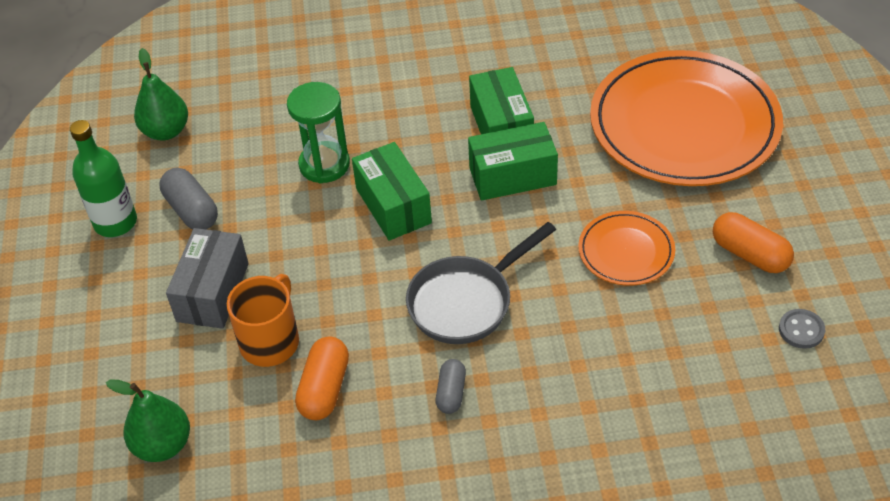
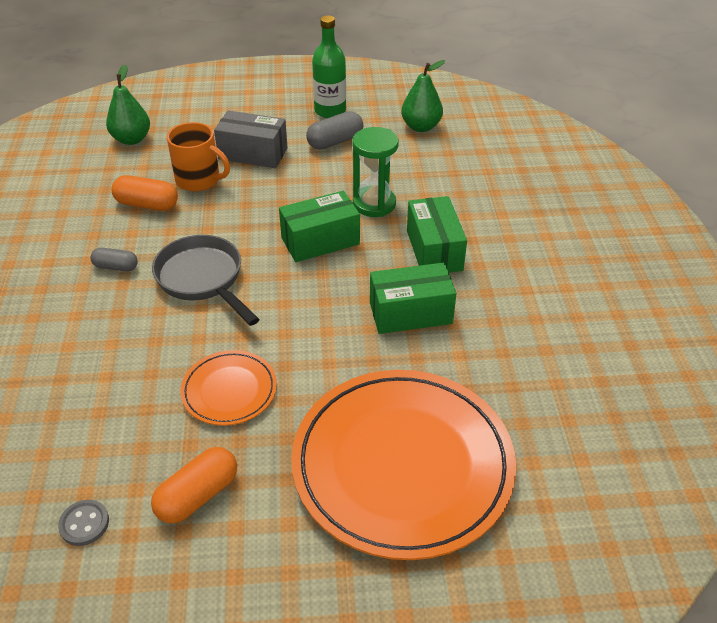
camera: 90 degrees right, 5 degrees down
(512, 176) = (343, 317): green box -> green box (434, 250)

